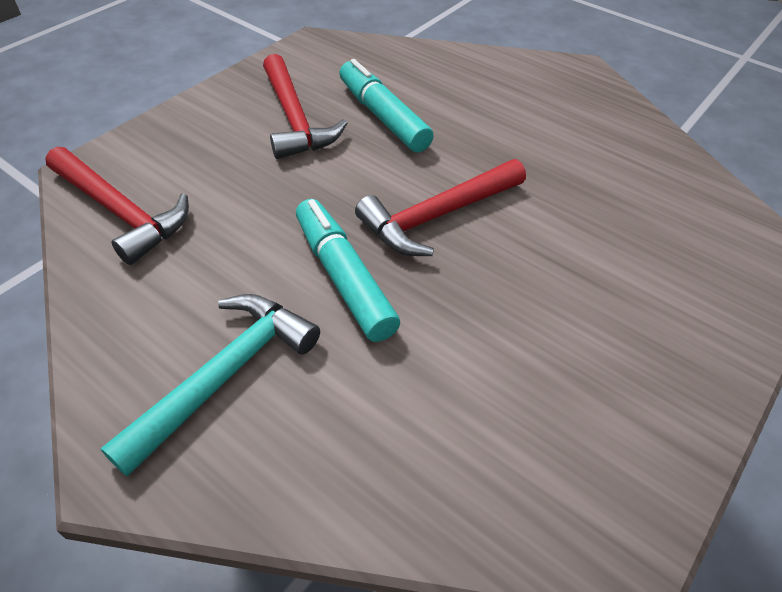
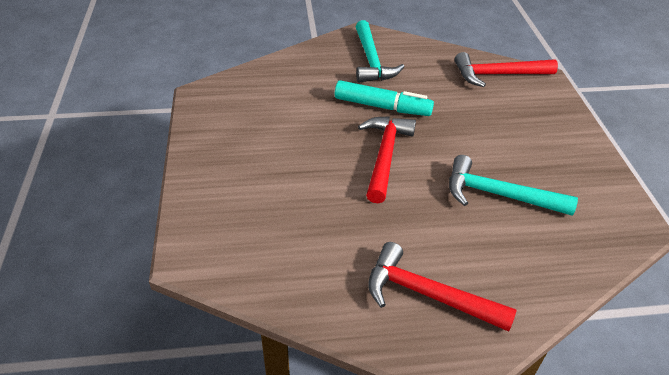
camera: 135 degrees right, 5 degrees down
(295, 119) = (530, 158): red hammer -> red hammer (427, 294)
(383, 116) = (498, 194): turquoise marker -> turquoise hammer

